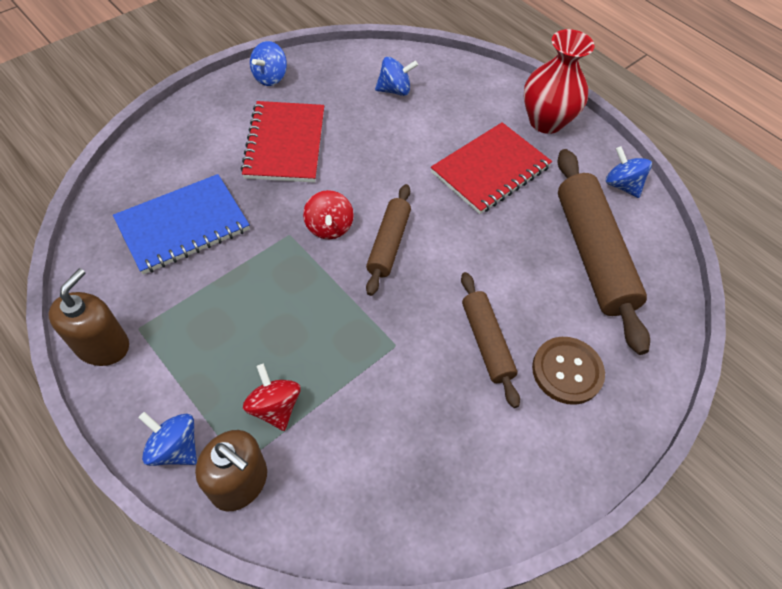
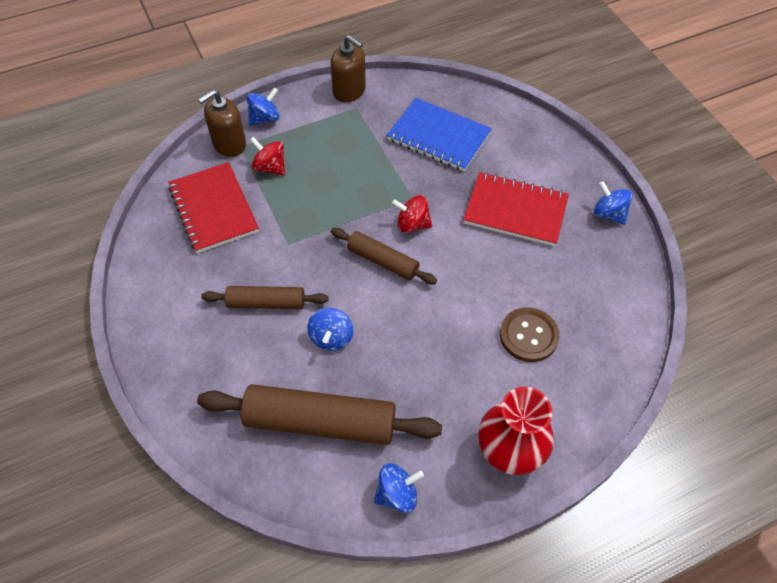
camera: 110 degrees right, 0 degrees up
(183, 226) = (438, 137): blue notebook -> blue notebook turned 45 degrees counterclockwise
(274, 407) = (270, 167): red spinning top -> red spinning top turned 135 degrees counterclockwise
(394, 90) = (579, 314): blue spinning top -> blue spinning top (331, 338)
(490, 170) = (448, 368): red notebook -> red notebook (213, 209)
(567, 371) = (218, 351): brown button -> brown button (528, 335)

